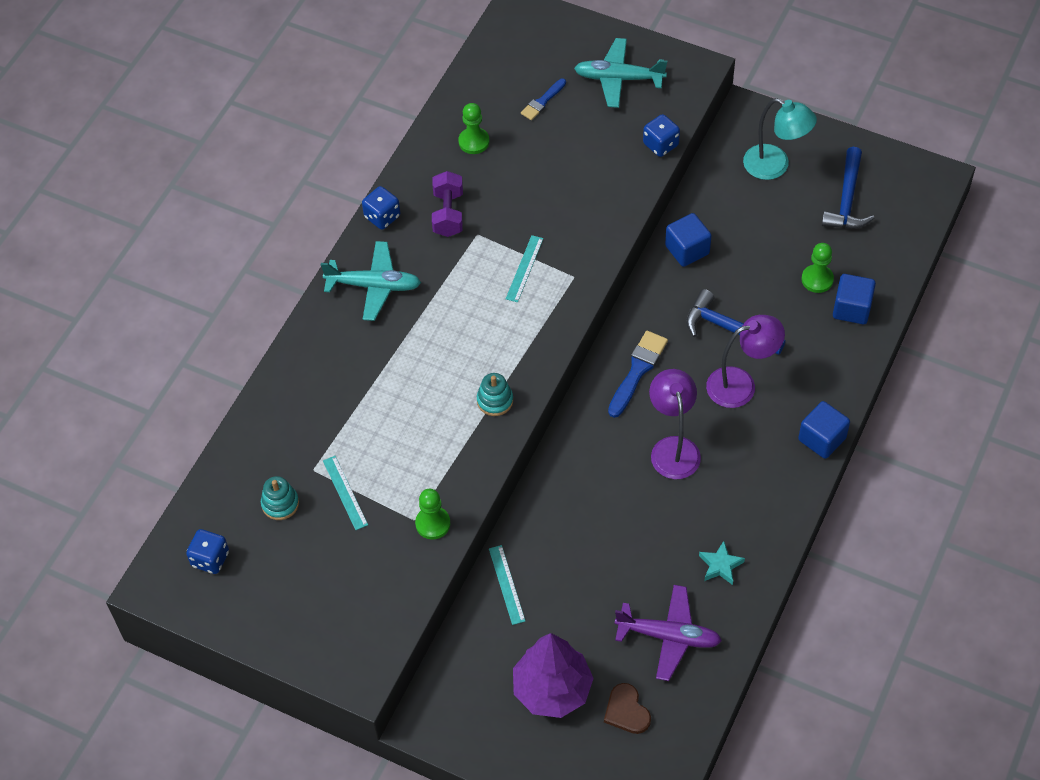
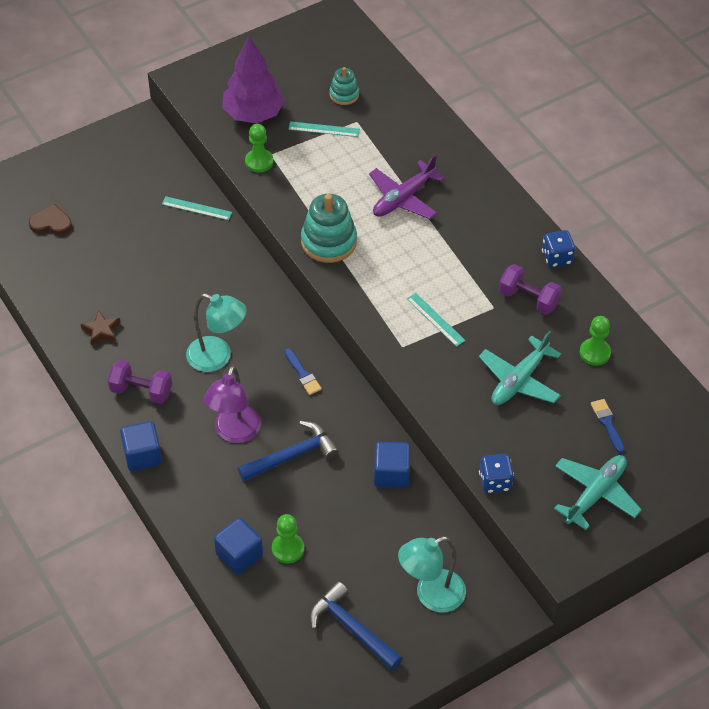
camera: 120 degrees right, 5 degrees down
(210, 559) = (332, 46): blue dice -> none
(374, 286) = (491, 222): turquoise plane -> turquoise plane (519, 380)
(495, 400) = (329, 242): turquoise stacking toy -> turquoise stacking toy, size x1.75
(552, 689) = (102, 194): purple tree -> purple tree (253, 114)
(637, 371) = (303, 374): blue brush -> blue brush, size x0.63
(669, 636) = (79, 272): purple plane -> purple plane (403, 198)
(673, 448) = (217, 357): purple lamp -> turquoise lamp
(720, 565) = (101, 330): turquoise star -> brown star
(758, 485) = (141, 391): none -> purple dumbbell

